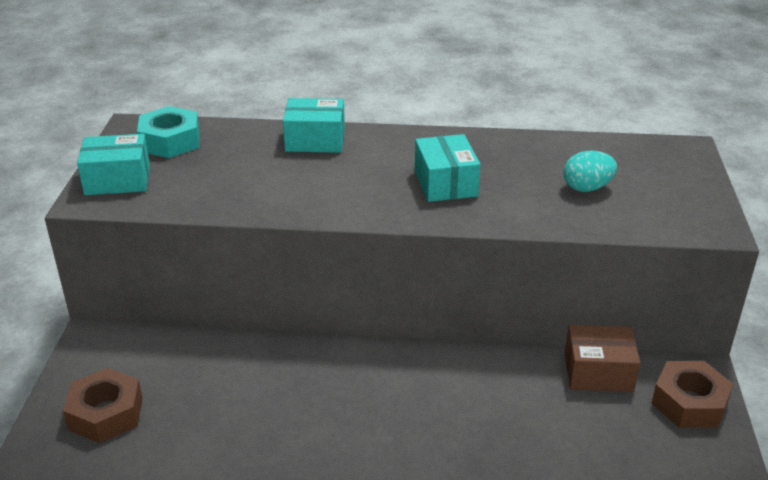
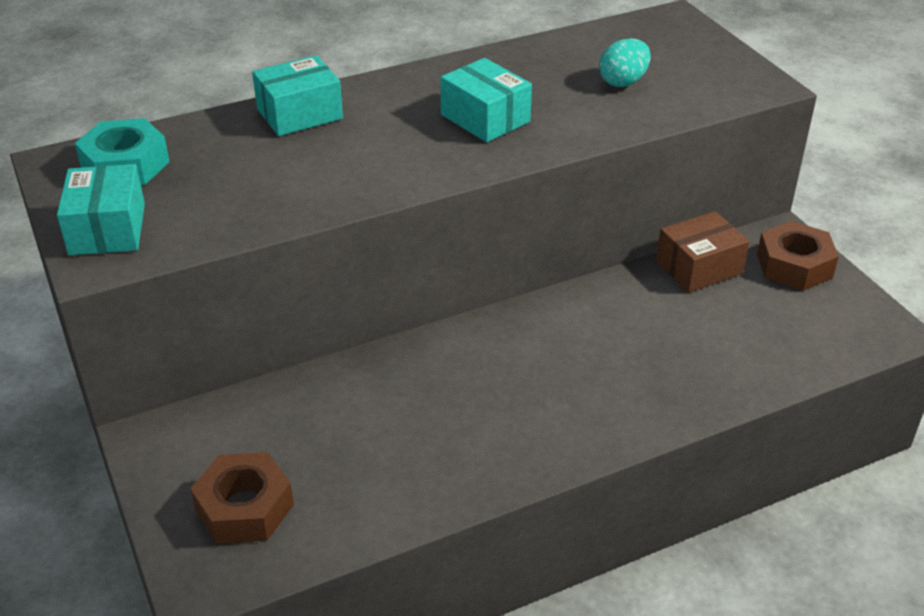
camera: 30 degrees left, 5 degrees up
(117, 180) = (107, 229): turquoise box -> turquoise box turned 60 degrees counterclockwise

